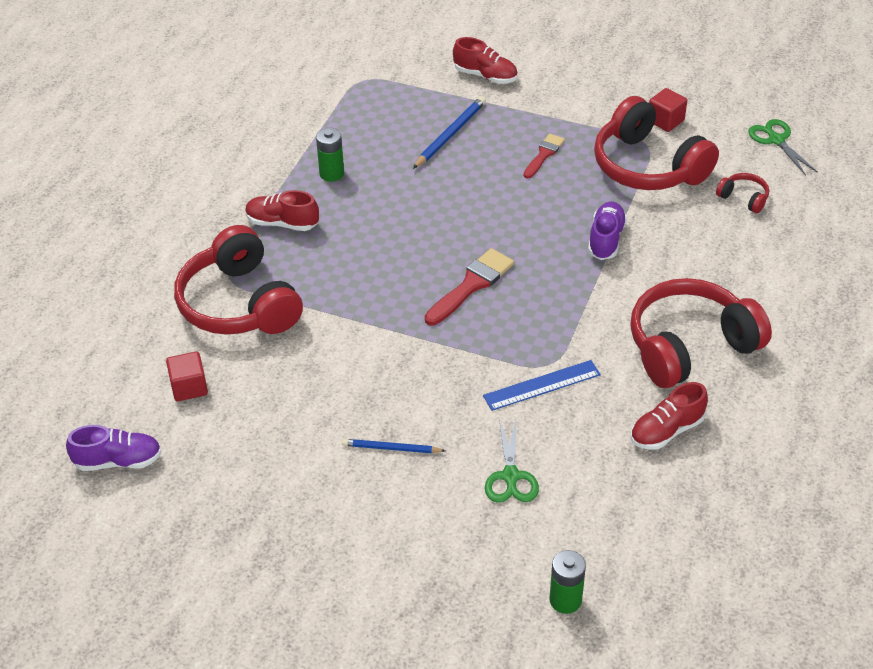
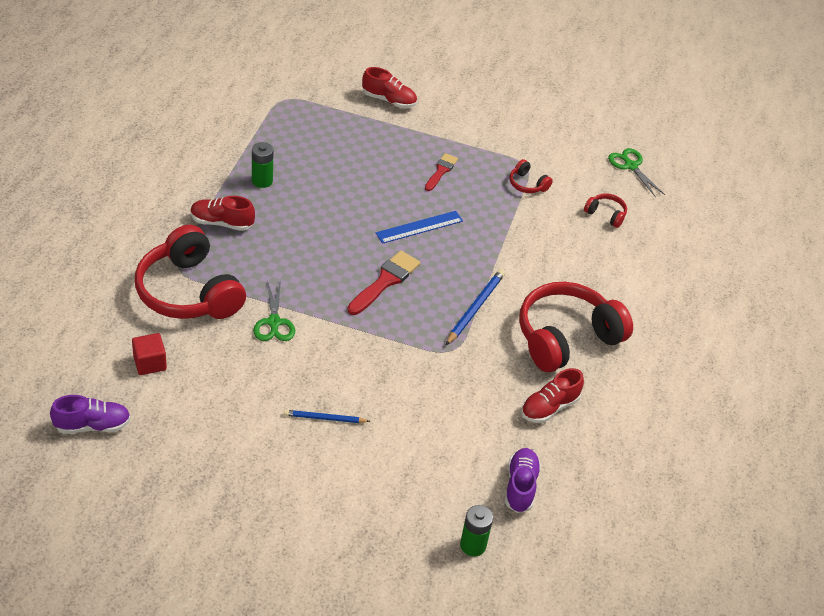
camera: 10 degrees left, 0 degrees up
(450, 134) = (361, 150): blue pencil -> blue pencil (475, 308)
(510, 477) = (424, 443): green scissors -> green scissors (274, 323)
(542, 385) = (447, 367): blue ruler -> blue ruler (419, 227)
(606, 239) = (495, 246): purple shoe -> purple shoe (520, 487)
(648, 166) = (527, 184): red headphones -> red headphones, size x0.42
(665, 121) = (540, 146): red cube -> none

